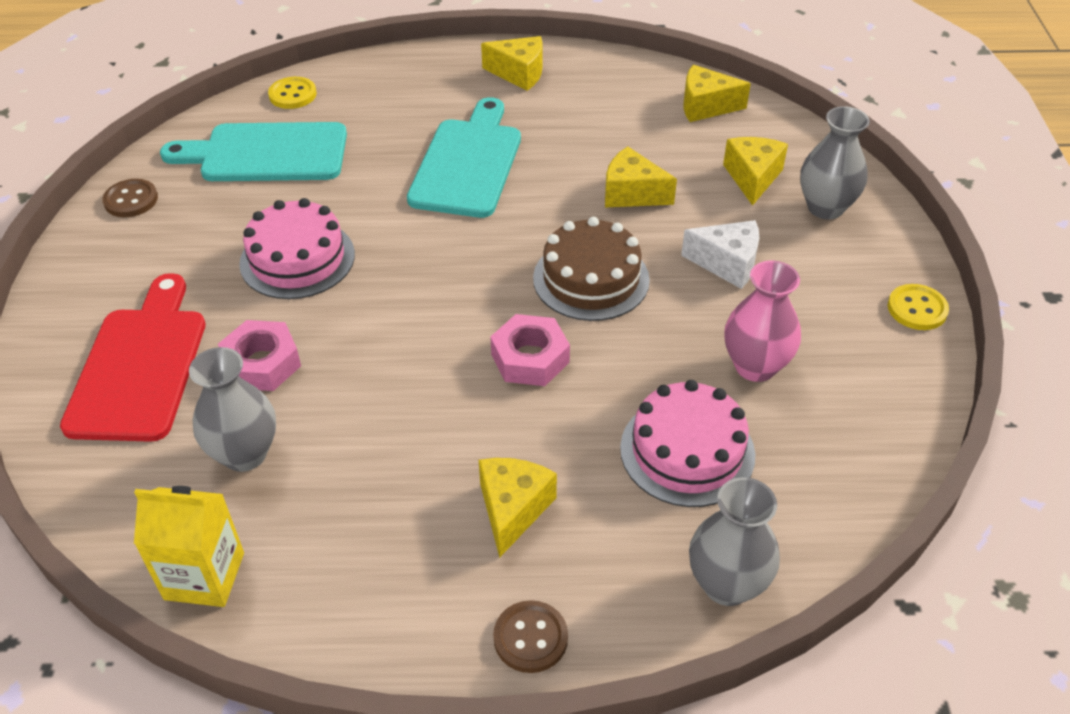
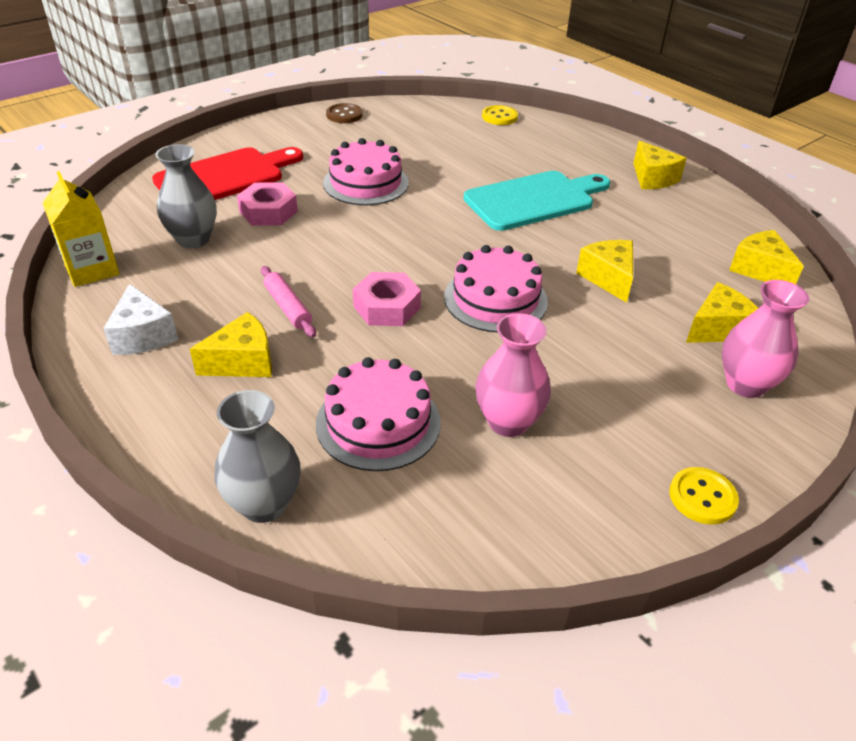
camera: 50 degrees right, 5 degrees down
(267, 154) = (438, 133): turquoise cutting board -> none
(457, 432) = (288, 307): none -> pink rolling pin
(530, 638) = (137, 421): brown button -> none
(591, 279) = (495, 299): brown cake -> pink cake
(727, 263) = (601, 357): white cheese -> white cheese (143, 336)
(825, 207) = (745, 384): grey vase -> pink vase

